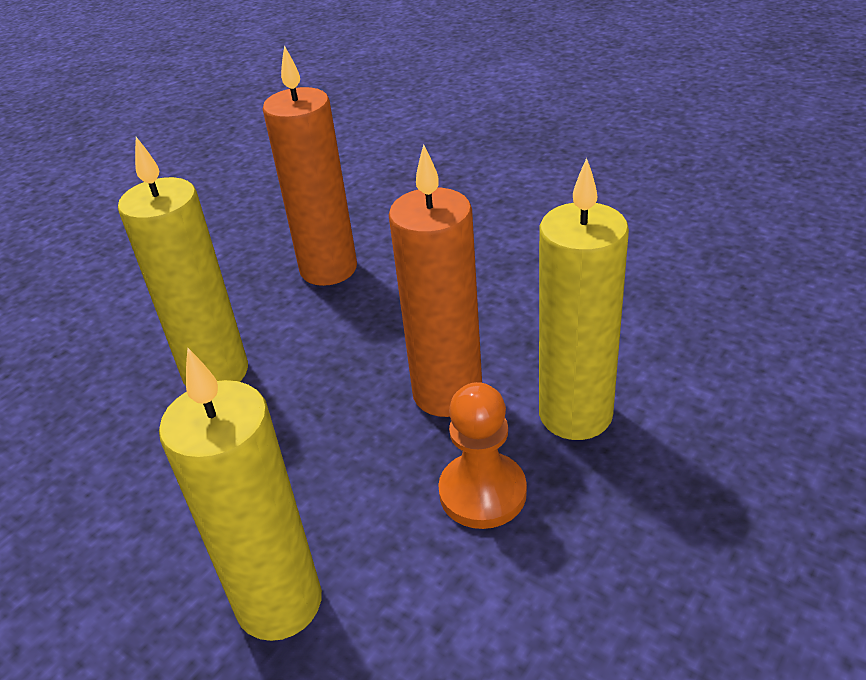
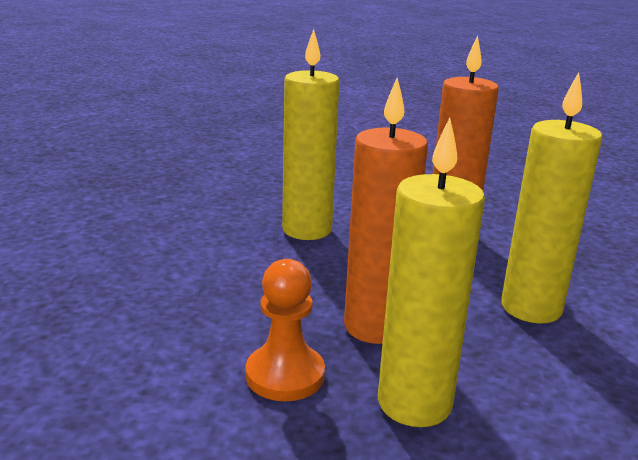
camera: 55 degrees right, 15 degrees down
(279, 603) = (132, 316): yellow candle -> yellow candle (531, 308)

